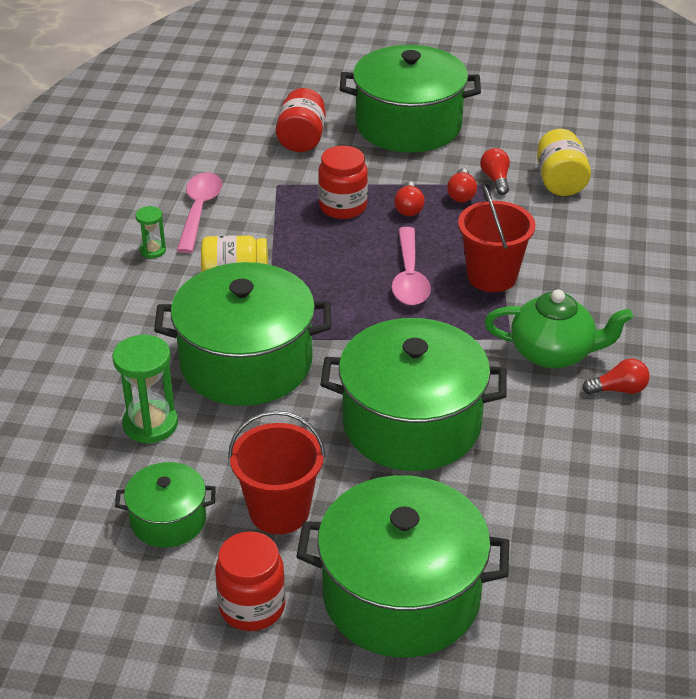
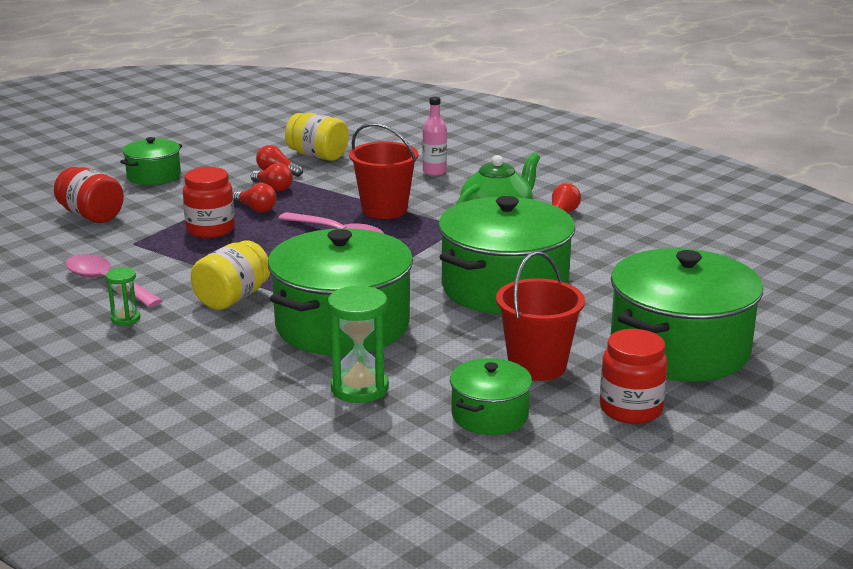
camera: 55 degrees left, 15 degrees down
(408, 125) = (154, 176): green pot -> green pot, size x0.51
(614, 264) = (434, 172): none -> pink bottle

